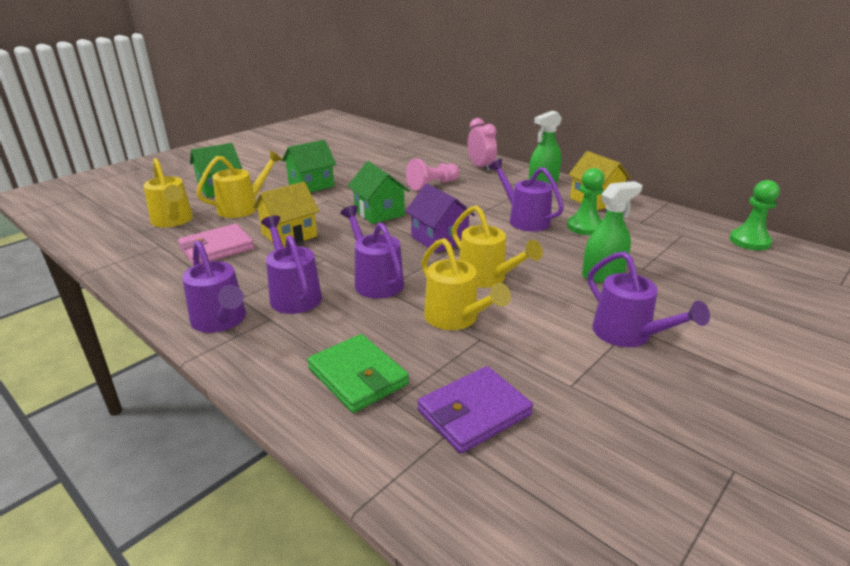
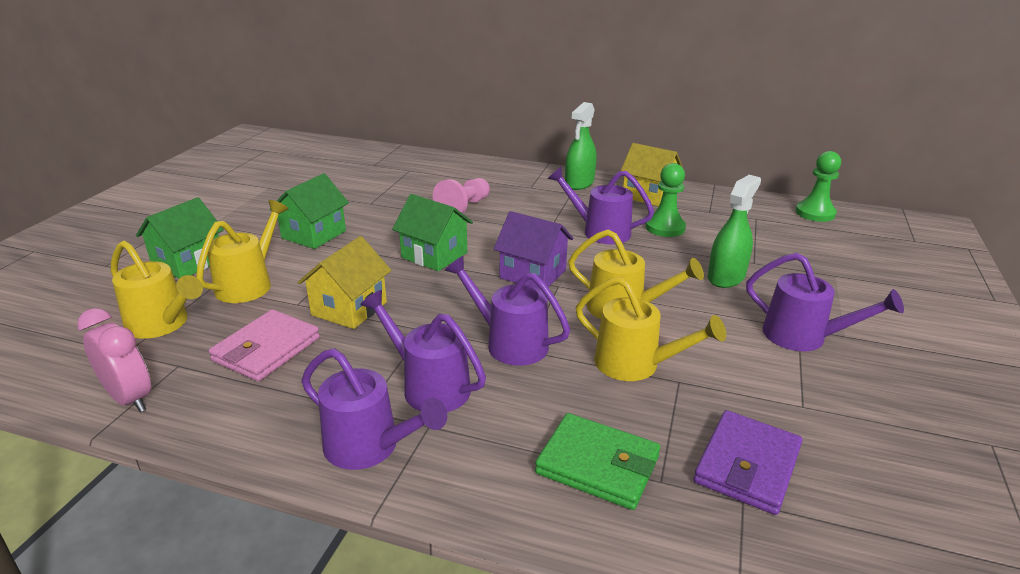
camera: 25 degrees left, 0 degrees up
(481, 167) = (498, 176): pink clock -> pink clock (130, 398)

